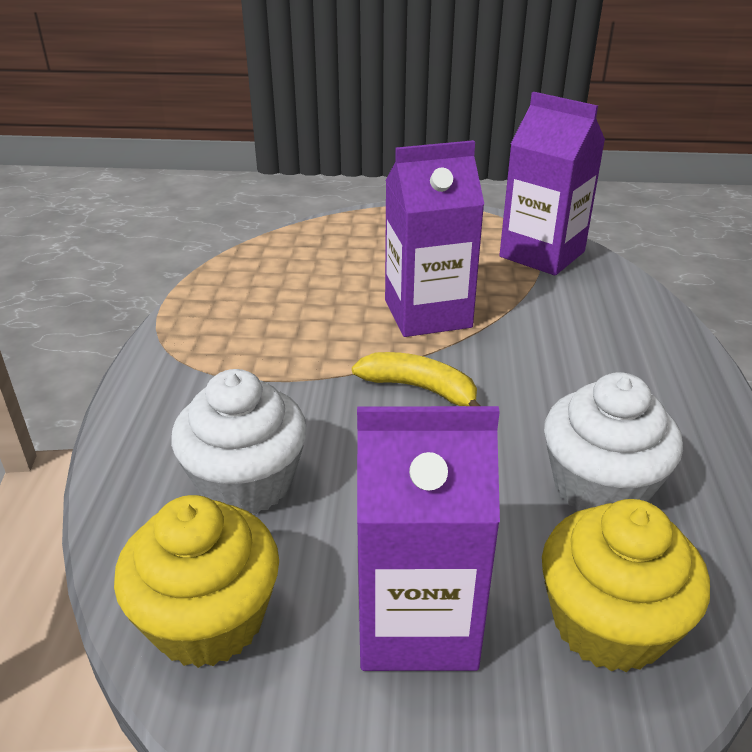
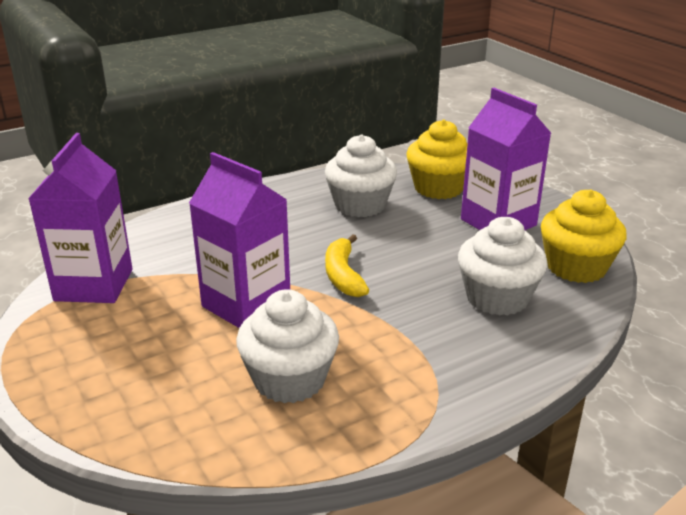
camera: 125 degrees left, 5 degrees down
(295, 300) = (289, 379): none -> white cupcake

